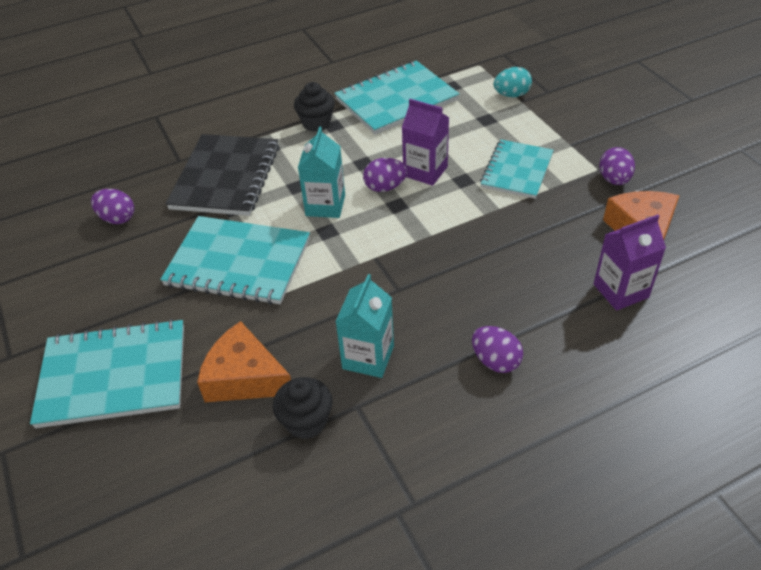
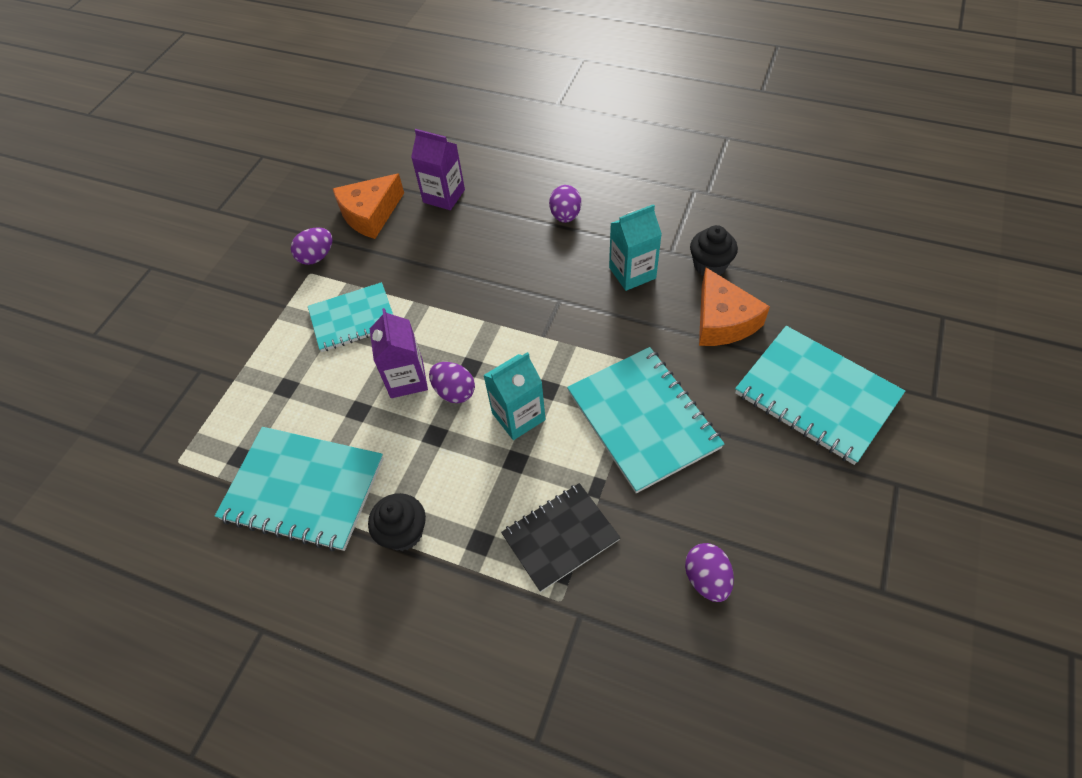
camera: 130 degrees left, 10 degrees up
(226, 177) = (560, 537): black notebook -> black notebook, size x0.66
(511, 95) = (226, 395): turquoise egg -> none

